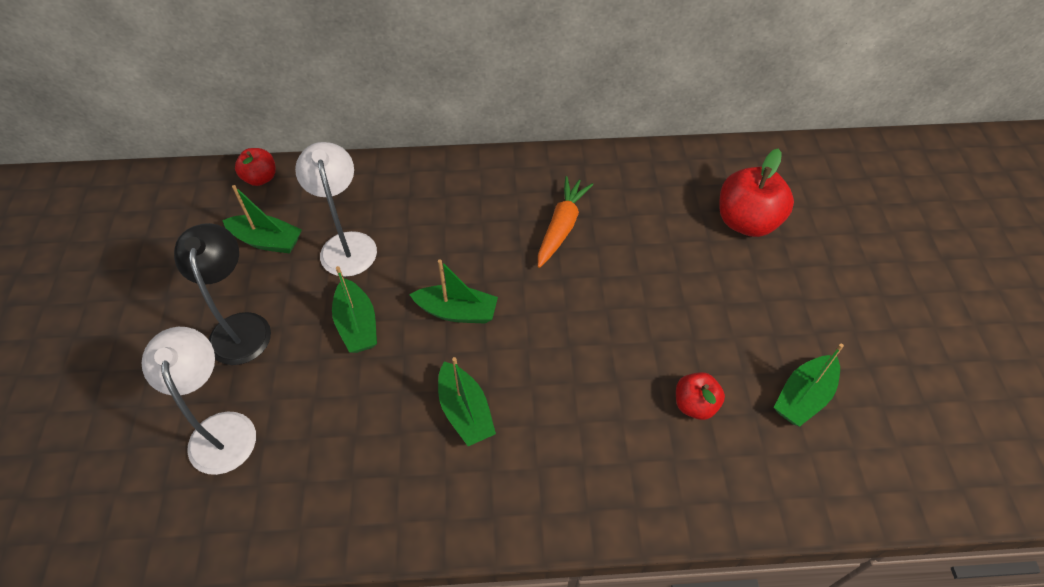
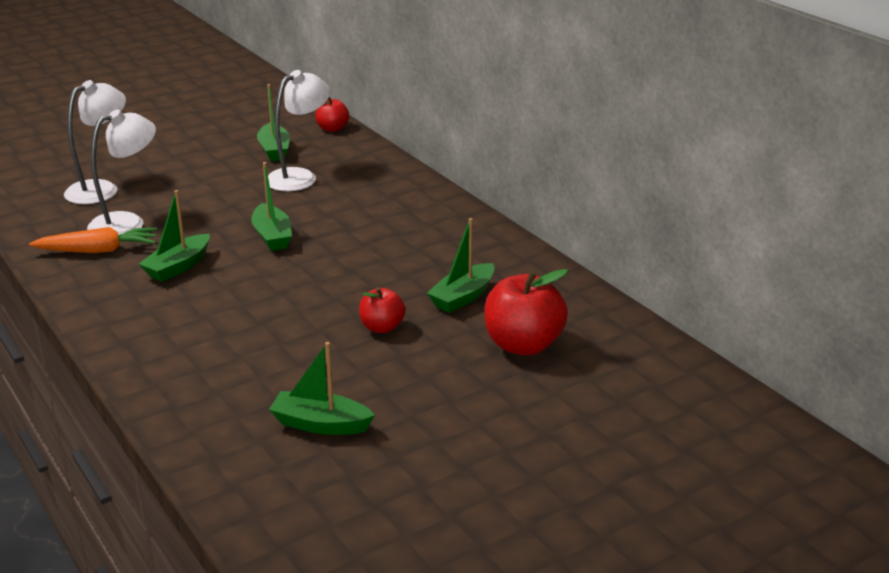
camera: 60 degrees right, 25 degrees down
(240, 327) = (189, 167): black lamp -> none
(330, 428) = (127, 223): none -> white lamp
(357, 325) = (225, 204): green boat -> green boat (463, 297)
(561, 227) = (411, 254): orange carrot -> orange carrot (98, 250)
(695, 404) = (264, 366): red apple -> red apple (382, 327)

